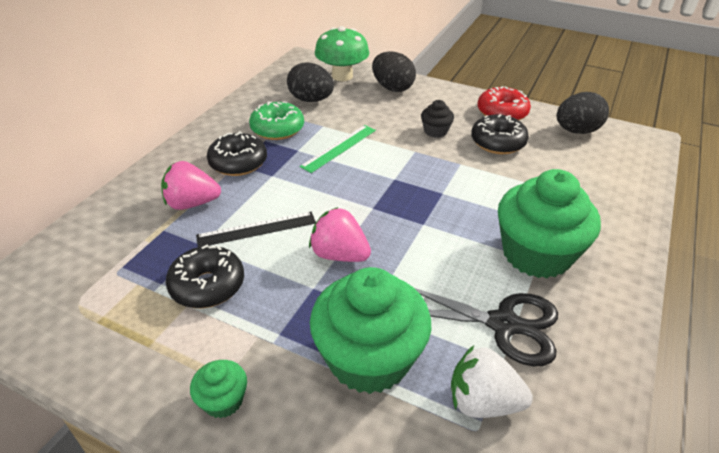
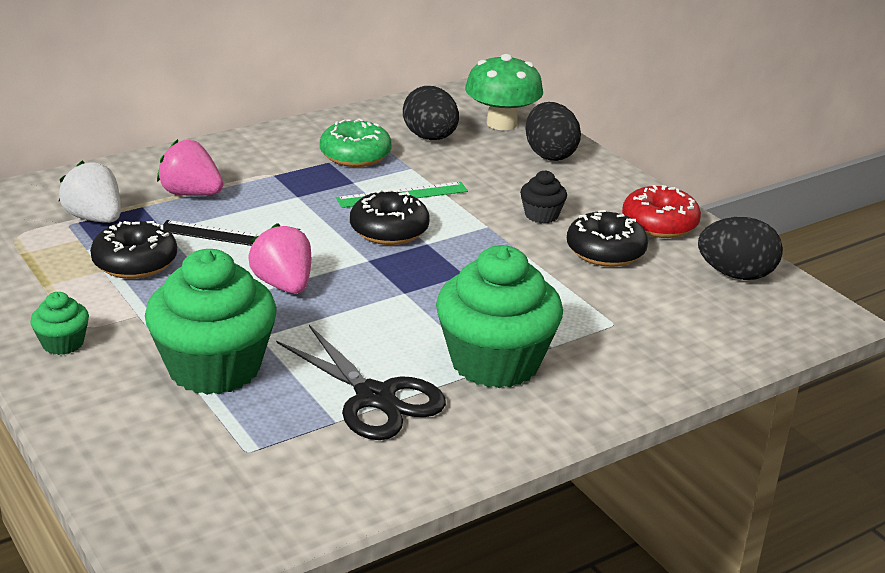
camera: 30 degrees right, 10 degrees down
(238, 163) = (276, 174): black donut -> black donut (389, 230)
(482, 402) = (277, 437): white strawberry -> white strawberry (95, 218)

